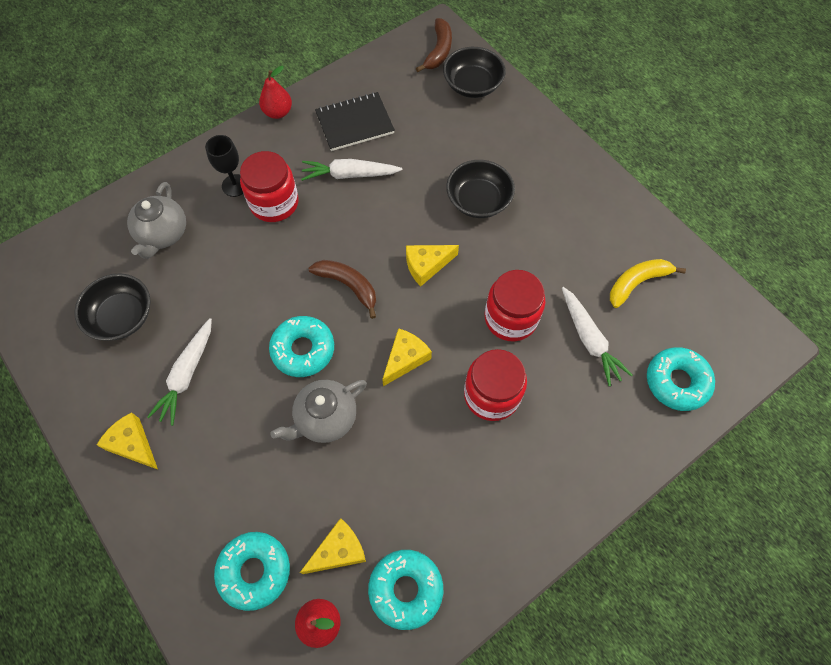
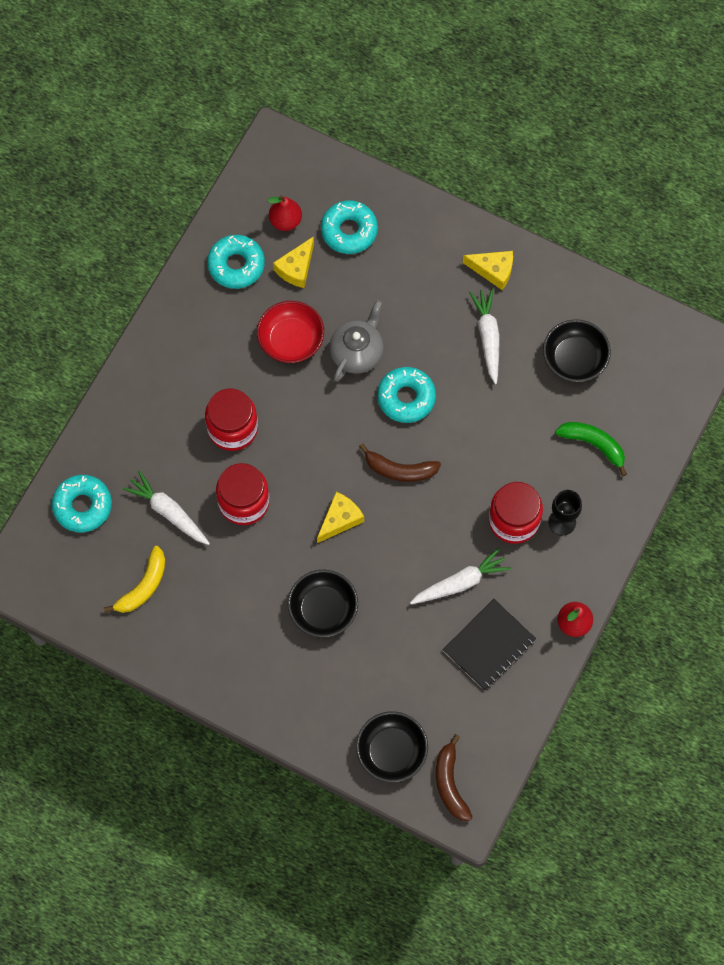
camera: 155 degrees right, 5 degrees up
(163, 234) = (593, 444): grey teapot -> green banana
(387, 464) = (291, 340): none -> red bowl
(405, 359) = (317, 427): yellow cheese -> none

